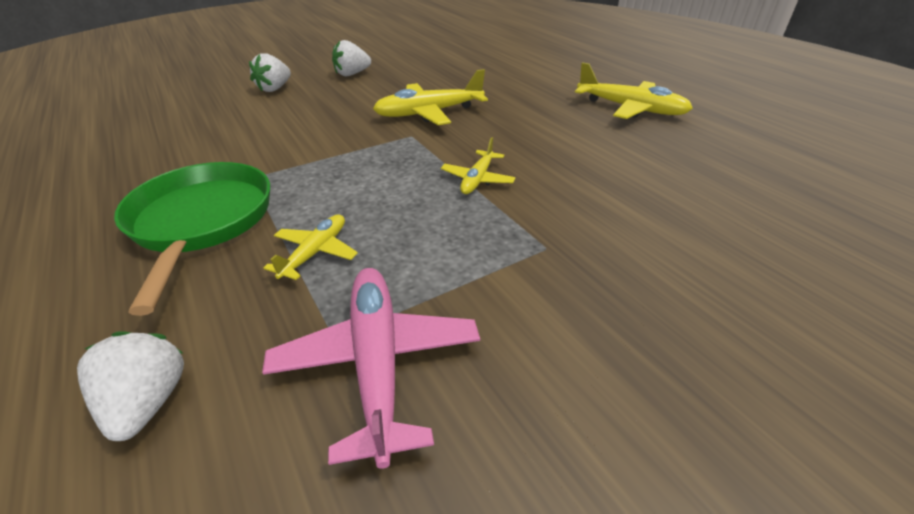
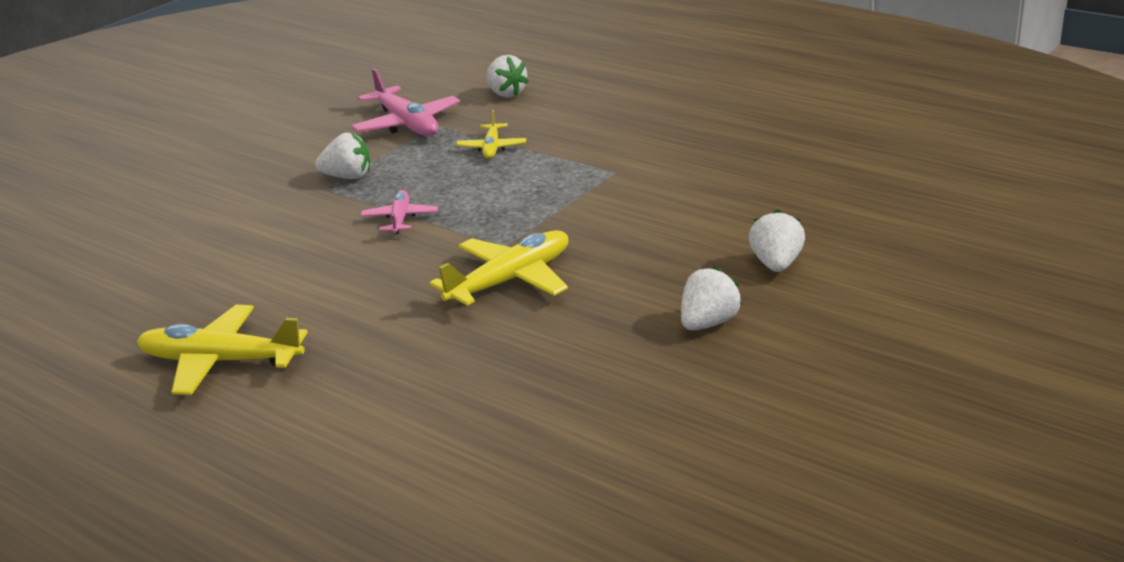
camera: 160 degrees right, 10 degrees down
(201, 222) = (601, 141): green pan -> none
(477, 179) = (400, 219): yellow plane -> pink plane
(511, 256) = (348, 177): none -> white strawberry

